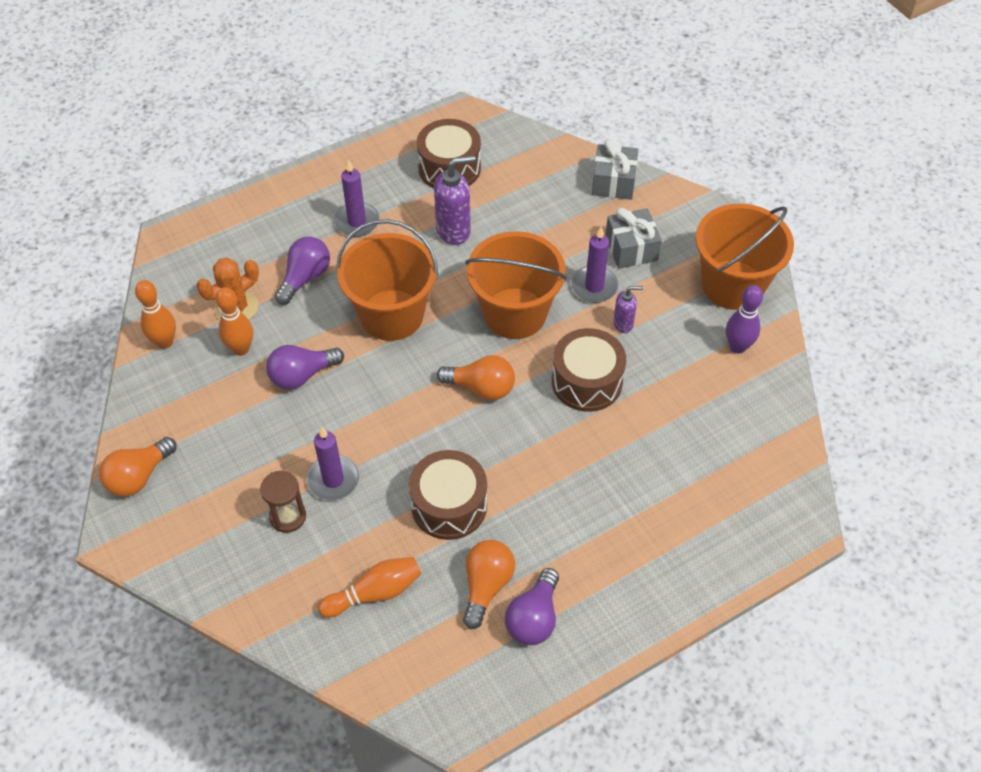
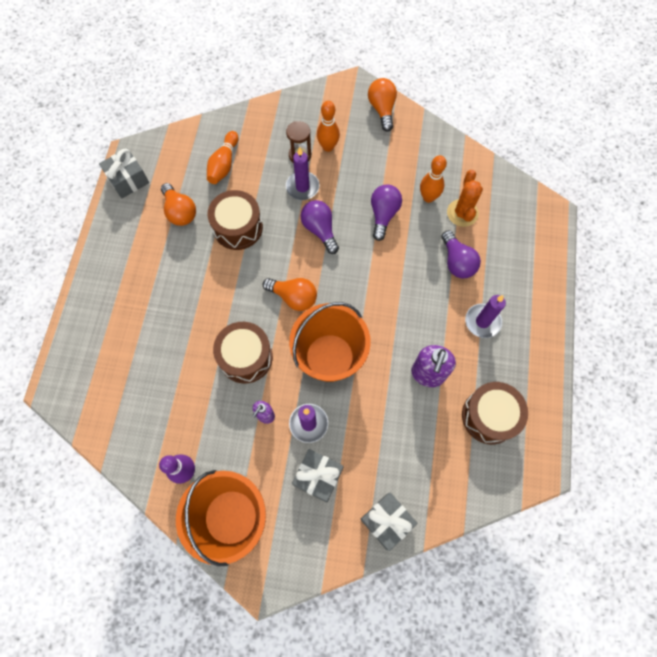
camera: 130 degrees right, 15 degrees up
(165, 342) = (464, 165): orange bowling pin -> orange bowling pin (328, 147)
(391, 315) = (387, 288): orange bucket -> none
(481, 387) = (293, 297): orange light bulb -> orange light bulb turned 120 degrees counterclockwise
(499, 690) = (128, 180): none -> grey gift
(533, 618) = (144, 219): purple light bulb -> purple light bulb (320, 230)

